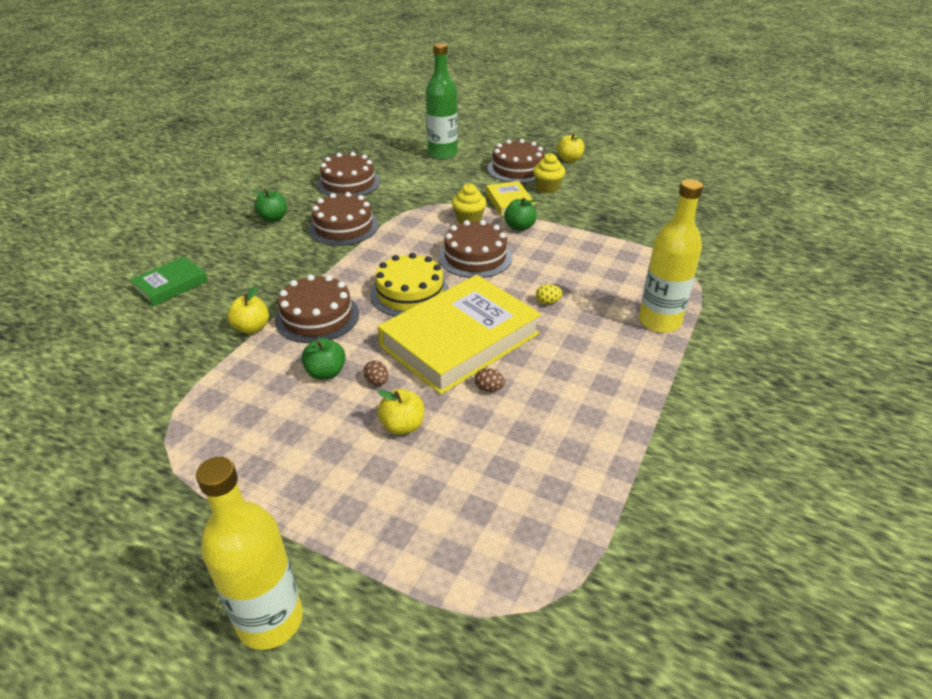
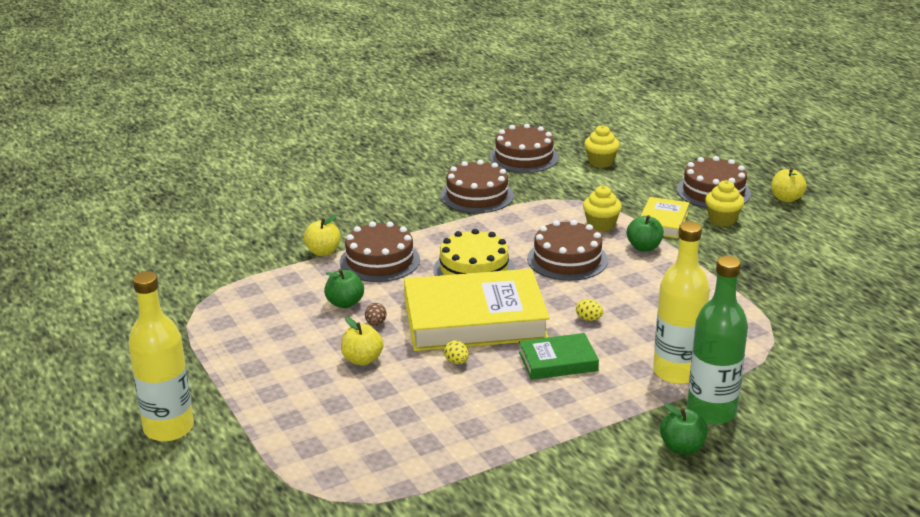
camera: 35 degrees right, 10 degrees down
(171, 285) = (294, 199): green book -> green book (558, 361)
(273, 218) = (424, 170): green apple -> green apple (682, 448)
(413, 170) = (600, 162): none -> yellow cupcake
(442, 154) = (650, 154): green bottle -> green bottle (711, 411)
(489, 388) = (456, 362): brown egg -> yellow egg

